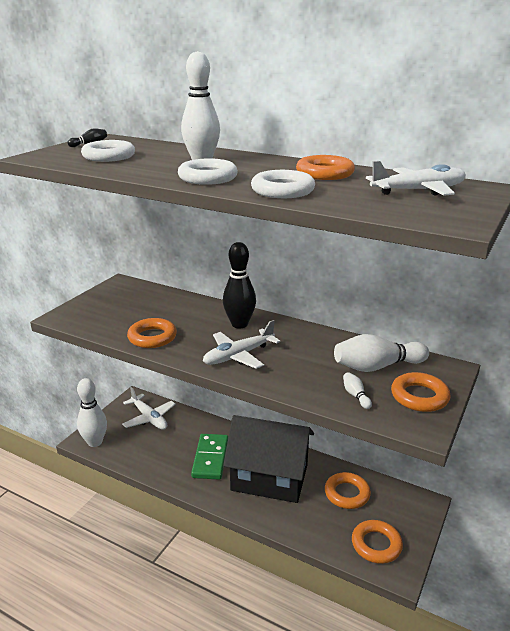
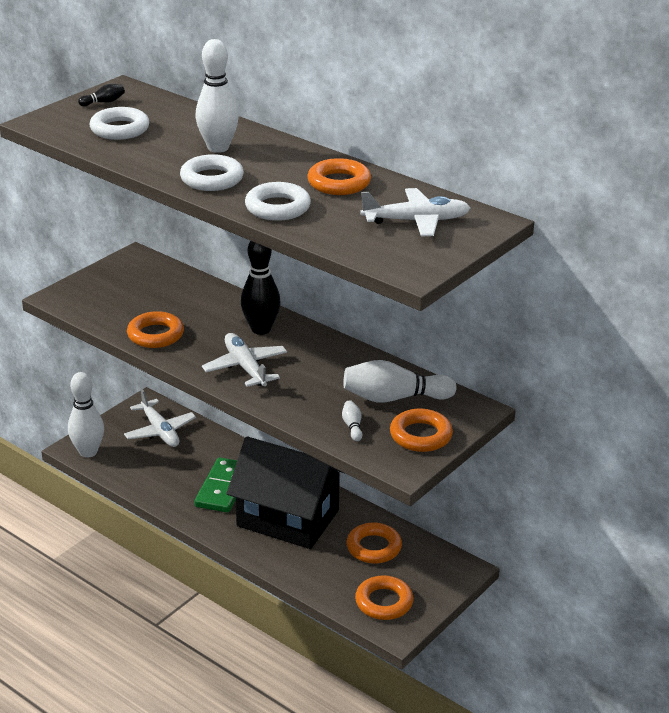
camera: 10 degrees right, 5 degrees up
(239, 355) = (245, 368): white plane -> white plane turned 90 degrees clockwise

